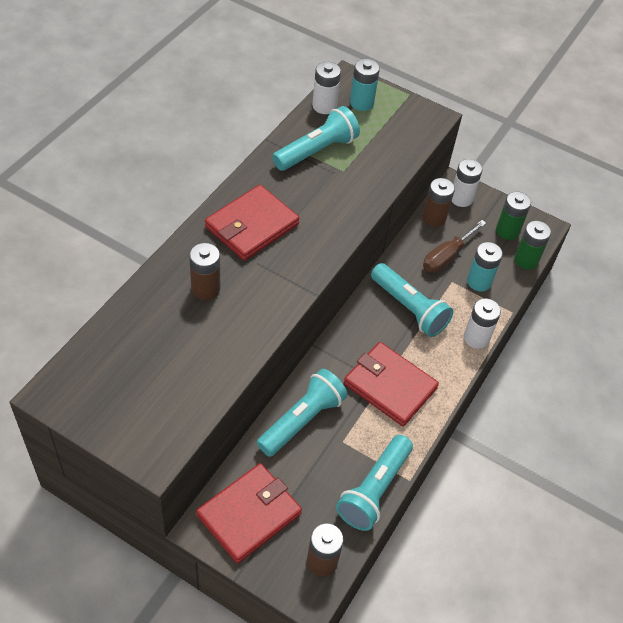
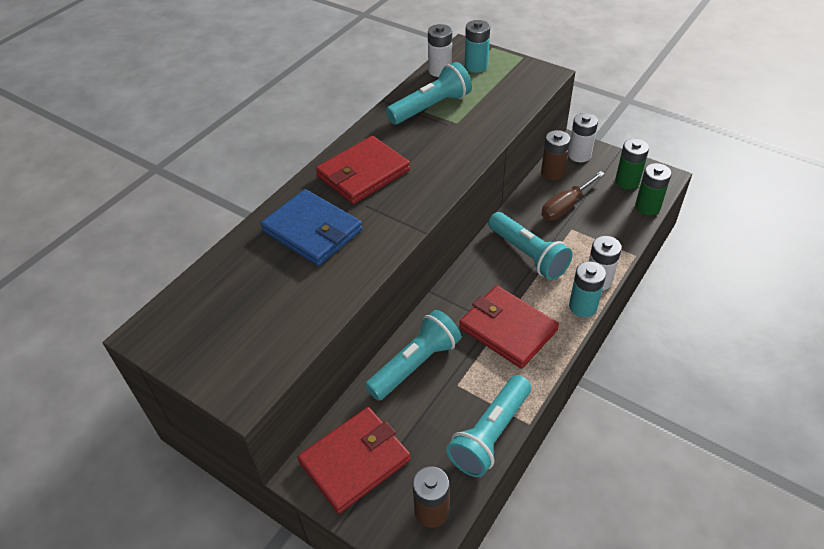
camera: 10 degrees right, 5 degrees down
(205, 288) = (312, 231): brown battery -> blue wallet
(479, 281) = (599, 228): turquoise battery -> turquoise battery (583, 306)

